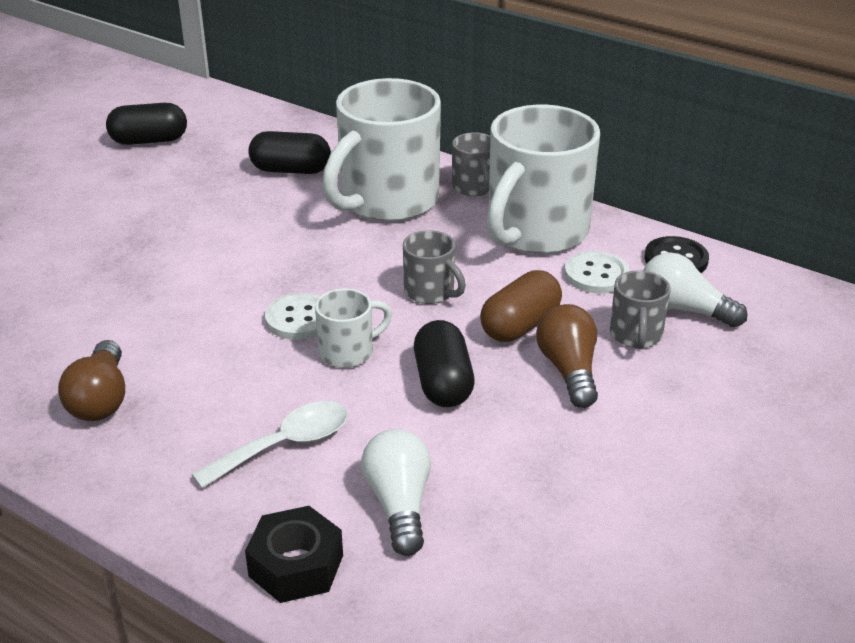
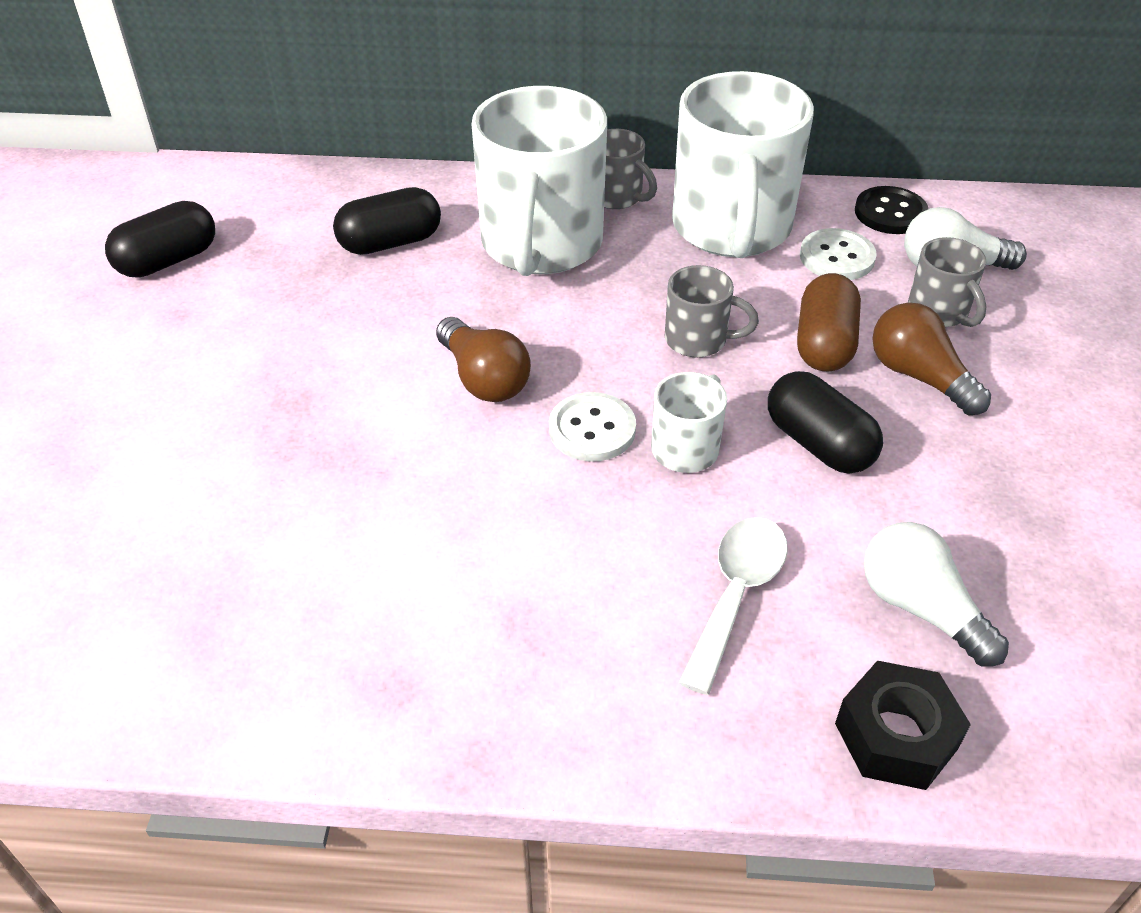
camera: 30 degrees left, 10 degrees up
(100, 399) = (466, 636): brown light bulb -> brown light bulb (484, 379)

